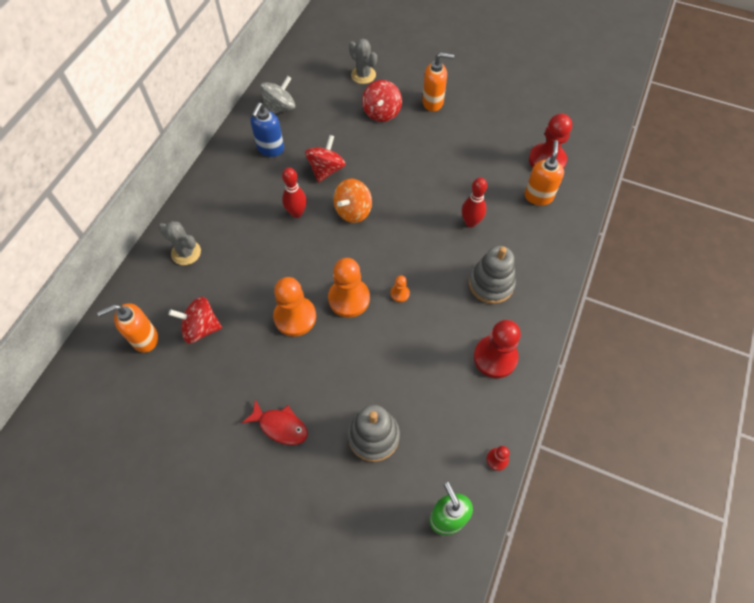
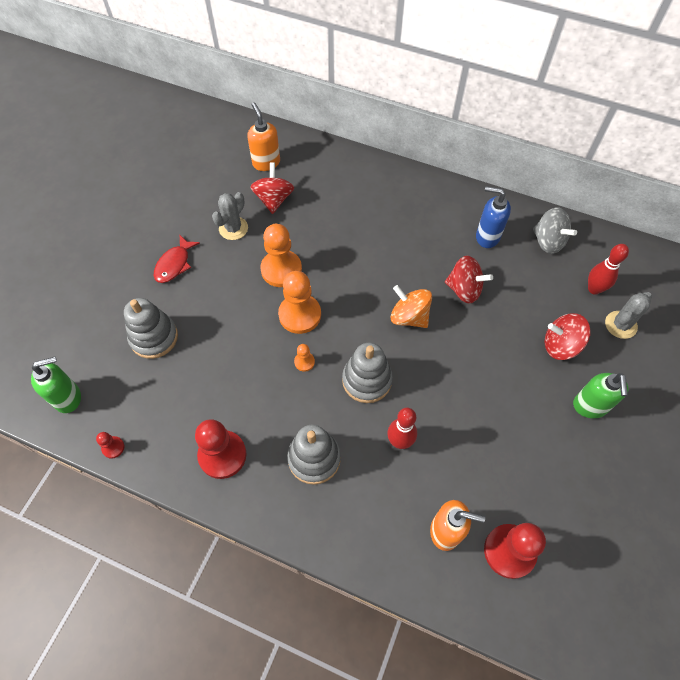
camera: 90 degrees right, 0 degrees up
(186, 252) = (353, 180): grey cactus -> grey cactus (233, 228)
(297, 213) = (403, 265): red bowling pin -> red bowling pin (594, 289)
(416, 244) = (367, 380): none -> grey stacking toy
(433, 102) = (590, 406): orange soap dispenser -> green soap dispenser

